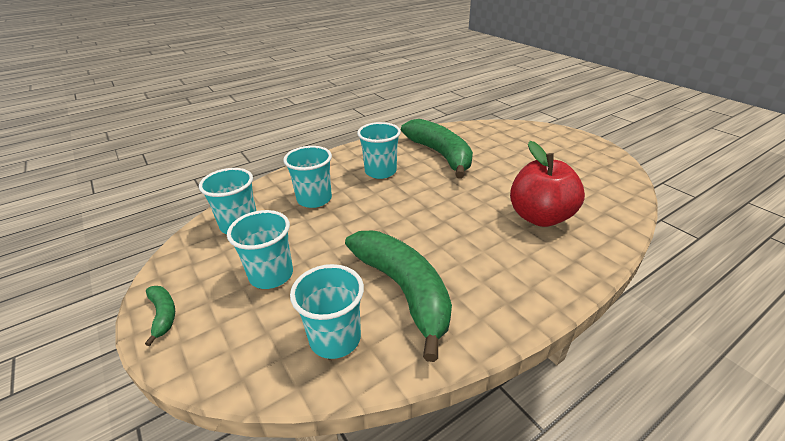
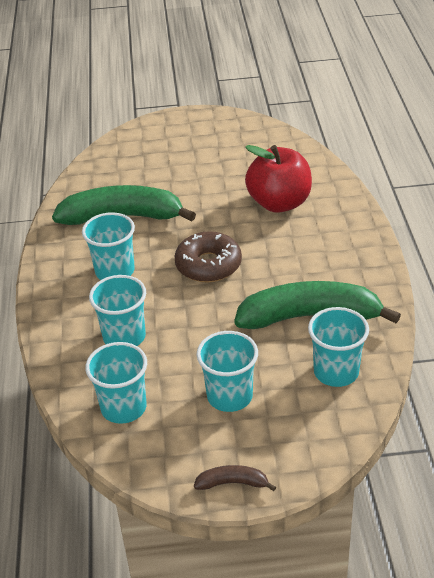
camera: 60 degrees left, 5 degrees up
(163, 315) = (232, 483): green banana -> brown banana
(423, 208) = (208, 265): none -> brown donut

